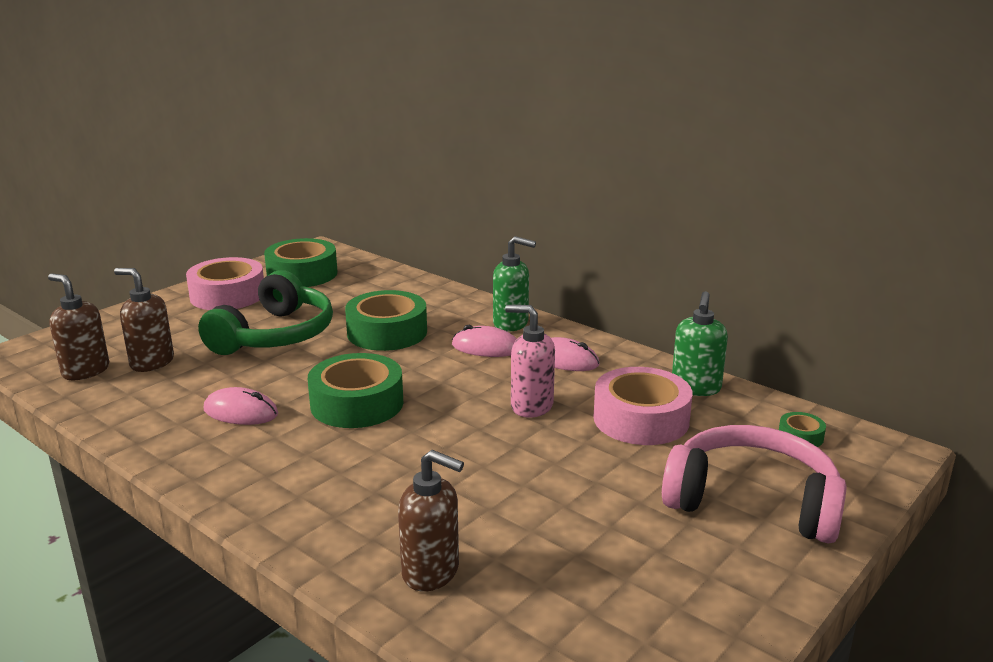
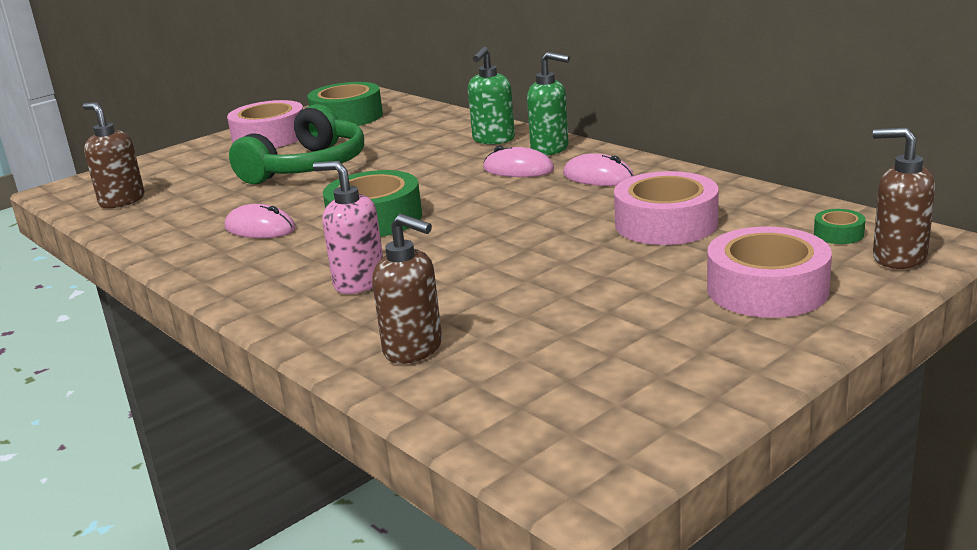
camera: 10 degrees right, 0 degrees up
(151, 362) = (184, 192): brown soap dispenser -> brown soap dispenser (898, 258)
(387, 332) = (420, 161): green tape -> none
(531, 406) = (552, 216): pink soap dispenser -> pink soap dispenser (359, 283)
(695, 388) = (734, 196): green soap dispenser -> green soap dispenser (493, 140)
(752, 502) = (767, 289): pink headphones -> pink tape

